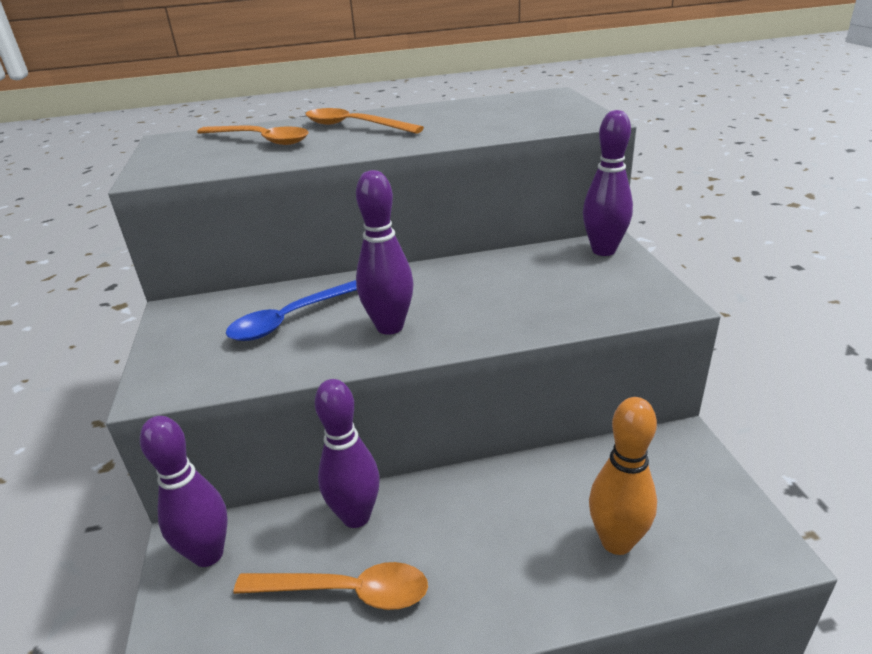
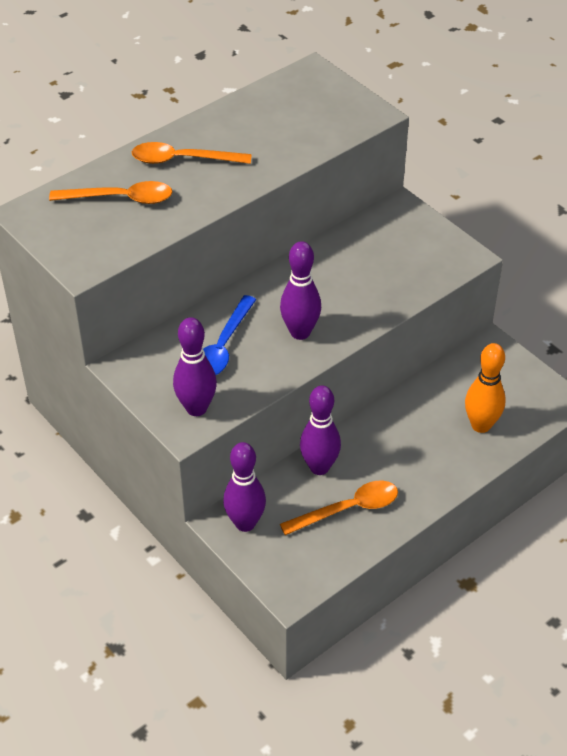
camera: 30 degrees left, 15 degrees up
(603, 250) = (400, 215): purple bowling pin -> purple bowling pin (196, 408)

